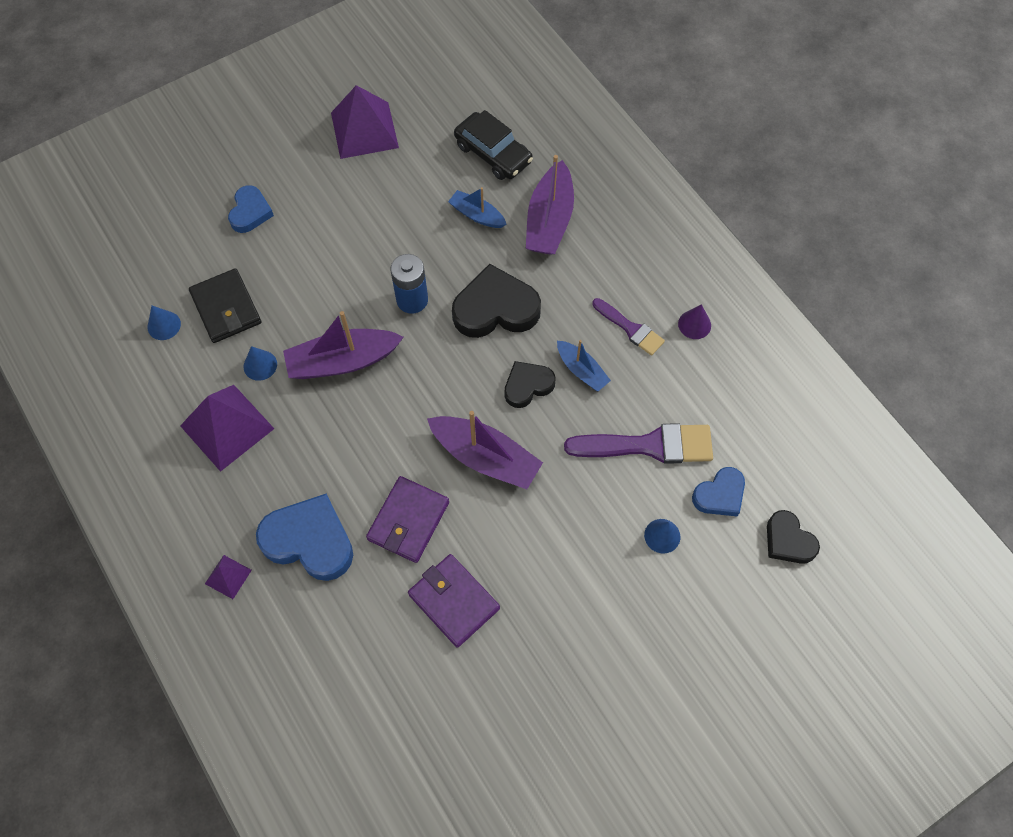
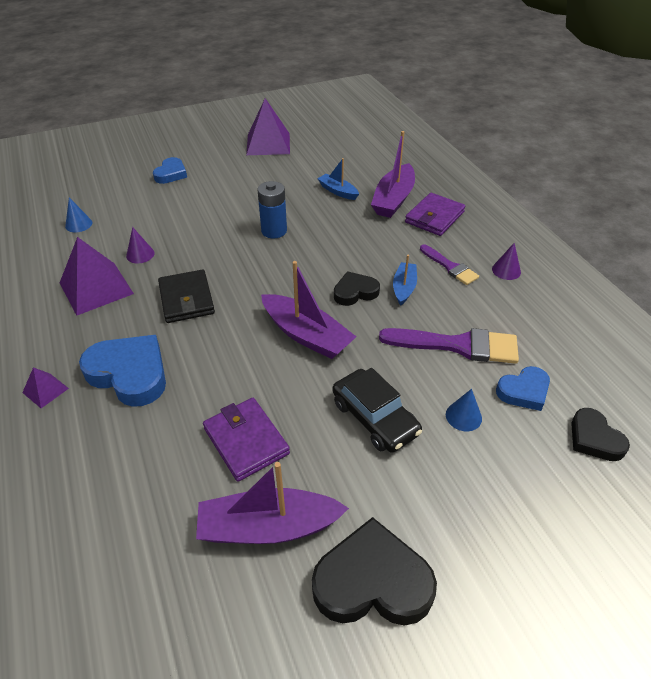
camera: 10 degrees right, 20 degrees down
(226, 308) = (130, 220): black wallet -> black wallet (186, 299)
(260, 365) = (140, 254): blue cone -> purple cone
(342, 361) = (206, 259): purple boat -> purple boat (268, 527)
(408, 521) = (223, 371): purple wallet -> purple wallet (434, 217)
(493, 153) = (358, 163): black car -> black car (375, 418)
(495, 308) = (339, 243): black heart -> black heart (372, 581)
(581, 370) = (404, 288): blue boat -> blue boat turned 135 degrees counterclockwise

